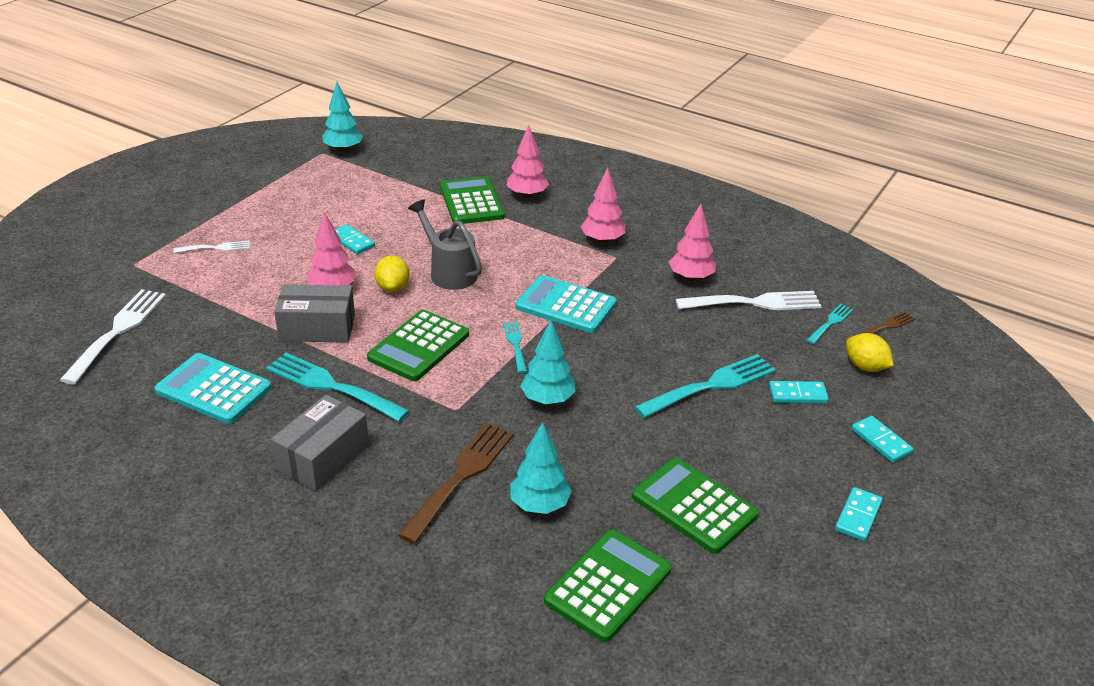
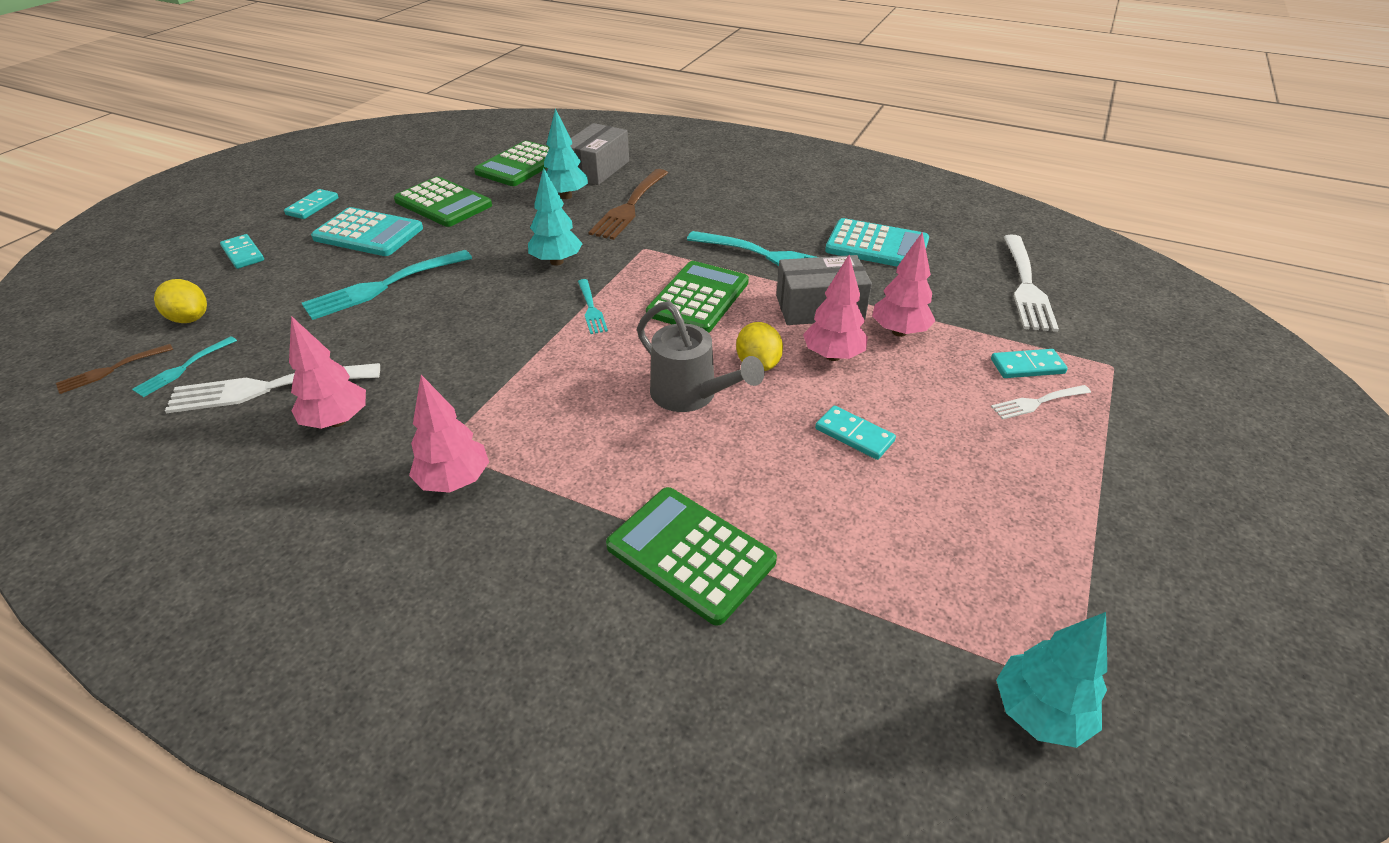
camera: 175 degrees right, 5 degrees up
(323, 457) = (746, 210): grey box -> grey box (597, 169)
(471, 202) = (690, 554): green calculator -> green calculator turned 150 degrees clockwise
(527, 195) = (584, 588): pink tree -> pink tree (899, 332)
(566, 305) = (528, 361): turquoise calculator -> turquoise calculator (368, 233)
(797, 394) = (294, 285): turquoise domino -> turquoise domino (1027, 366)

